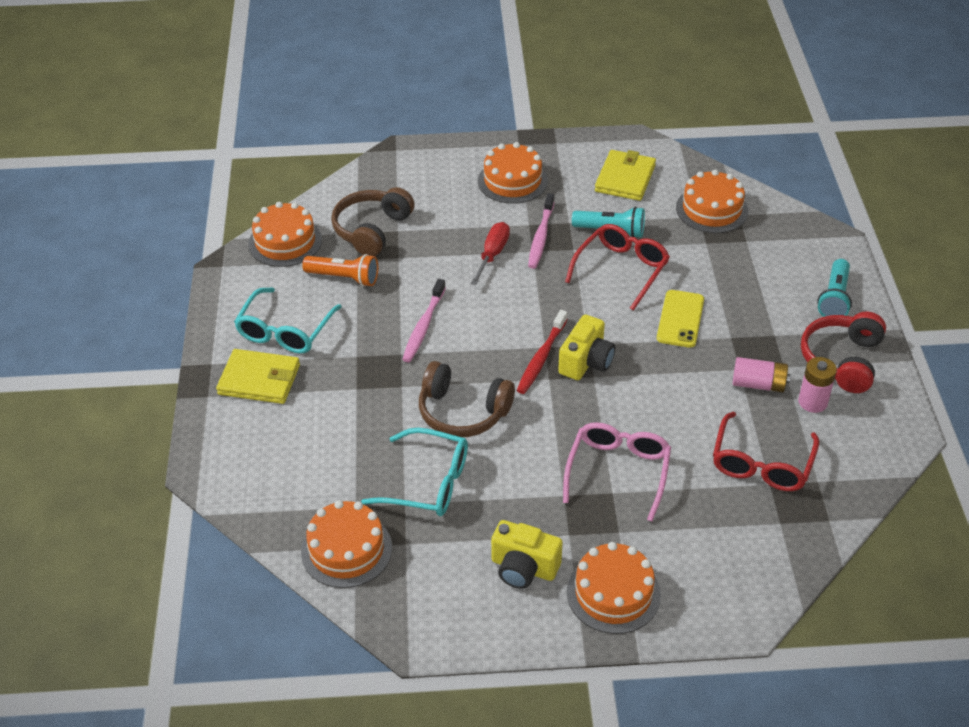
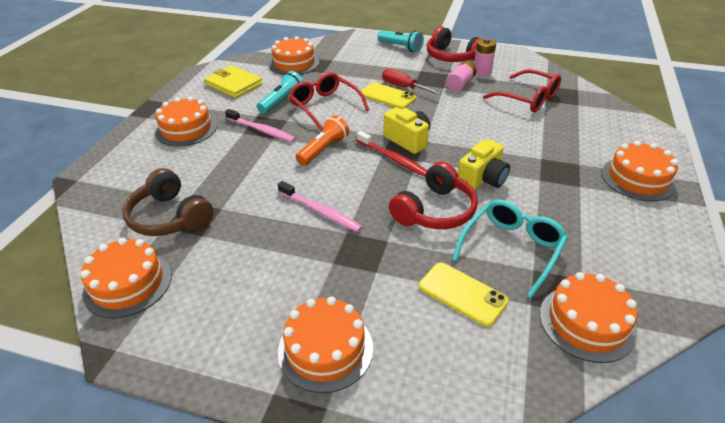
camera: 70 degrees left, 5 degrees down
(259, 380) = (325, 349): yellow wallet -> orange cake
(284, 332) = (265, 312): turquoise glasses -> none
(344, 278) = (219, 249): orange flashlight -> orange flashlight (323, 150)
(350, 454) = (462, 294): none -> yellow phone
(463, 412) = (435, 211): brown headphones -> red headphones
(492, 254) = (262, 156): red screwdriver -> red screwdriver (403, 87)
(523, 568) = (613, 215): yellow camera -> yellow camera (482, 179)
(618, 470) = (521, 151): pink glasses -> none

